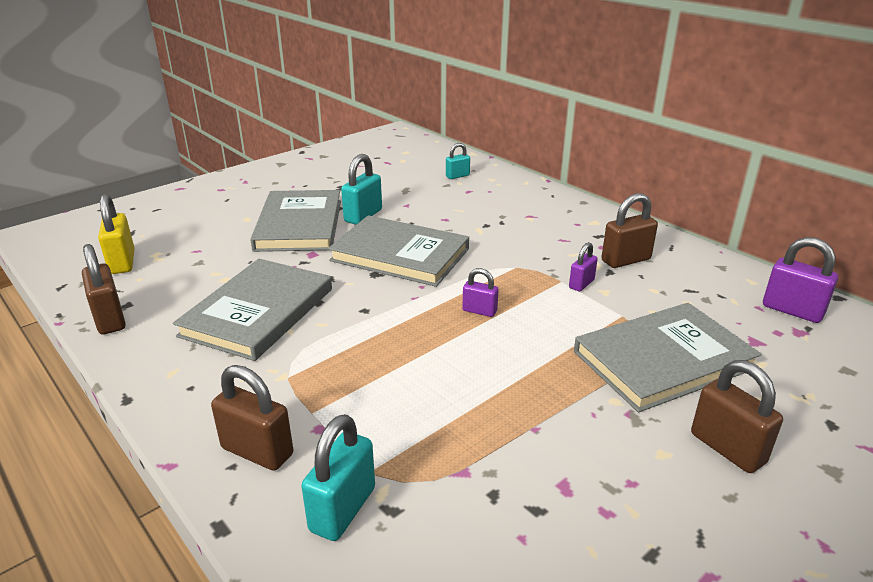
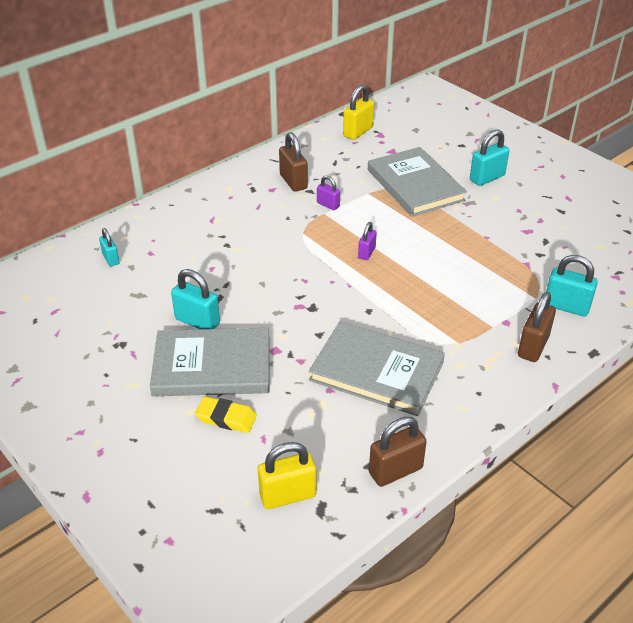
camera: 90 degrees left, 10 degrees up
(230, 233) = (226, 418): none -> yellow eraser
(400, 255) = (280, 294): grey book -> none
(727, 448) = (487, 178): brown padlock -> turquoise padlock
(792, 310) = (358, 132): purple padlock -> yellow padlock

